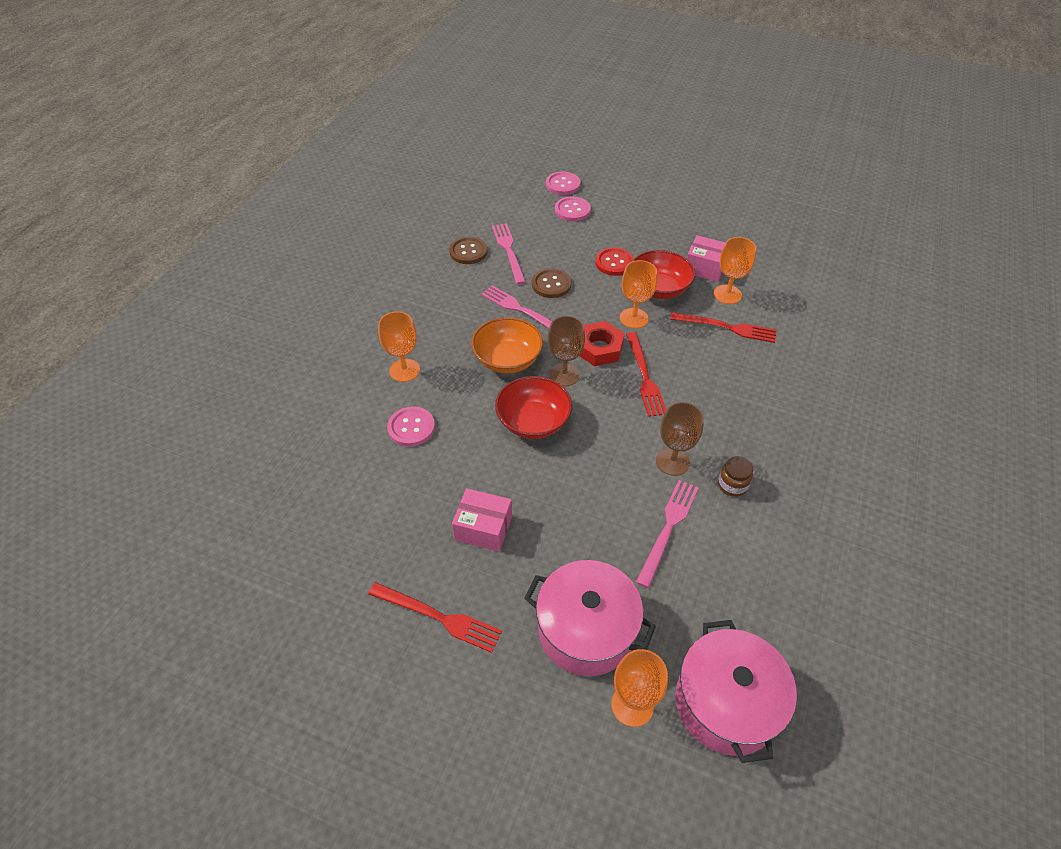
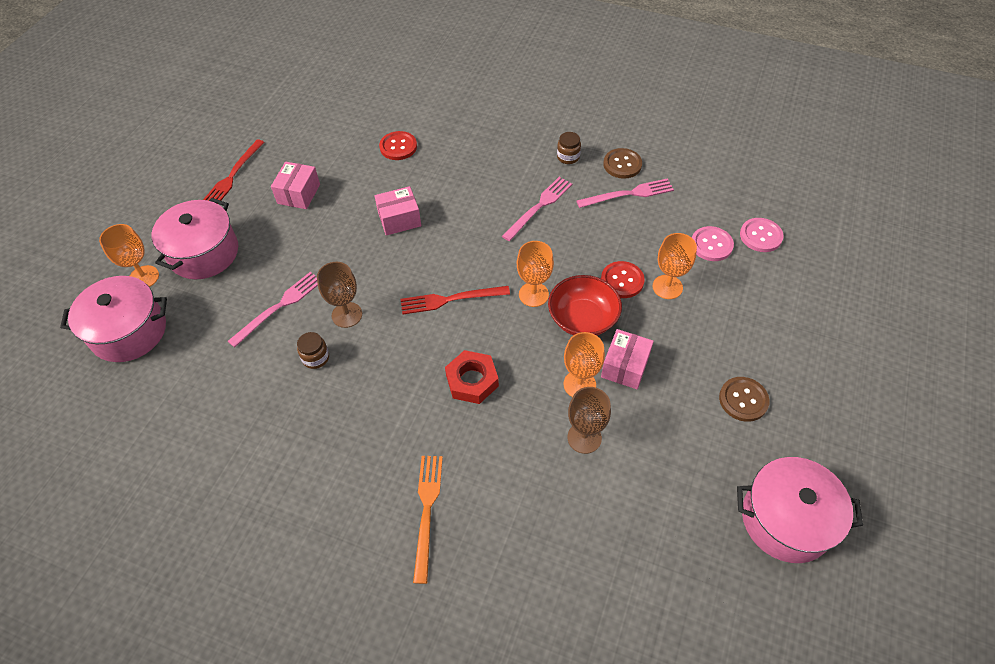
camera: 90 degrees right, 5 degrees up
(404, 370) = (460, 137): orange goblet -> orange goblet (667, 287)
(411, 427) = (398, 147): pink button -> red button
(452, 287) = (568, 157): none -> brown jar
(507, 359) = (473, 200): orange bowl -> none
(533, 422) = (399, 219): red bowl -> pink box
(551, 284) = (579, 228): brown button -> brown button (743, 400)
(564, 375) = (454, 239): brown goblet -> brown goblet (584, 438)
(599, 348) = (488, 265): red nut -> red nut (472, 381)
(668, 528) = (279, 307): pink fork -> pink fork turned 75 degrees counterclockwise
(727, 327) = (523, 377): red fork -> none
(815, 207) = (786, 519): none -> pink pot
(872, 390) = (427, 511): none -> orange fork

